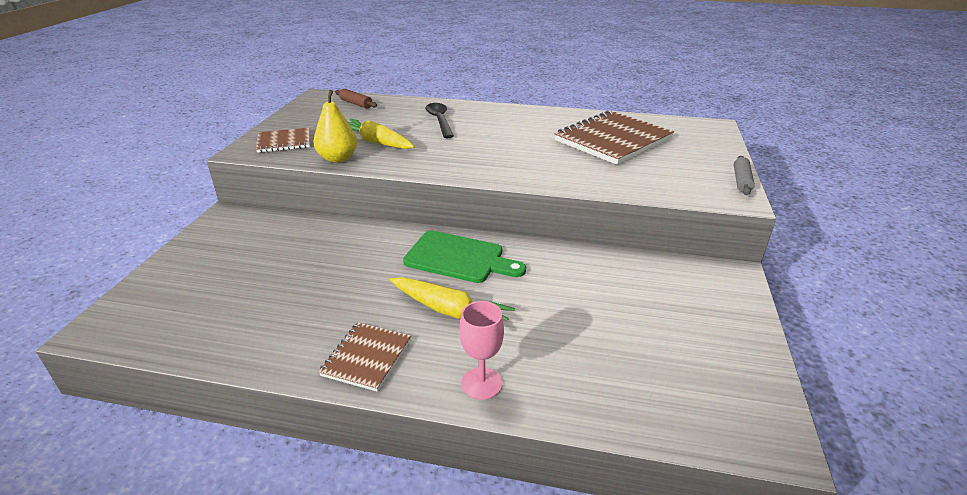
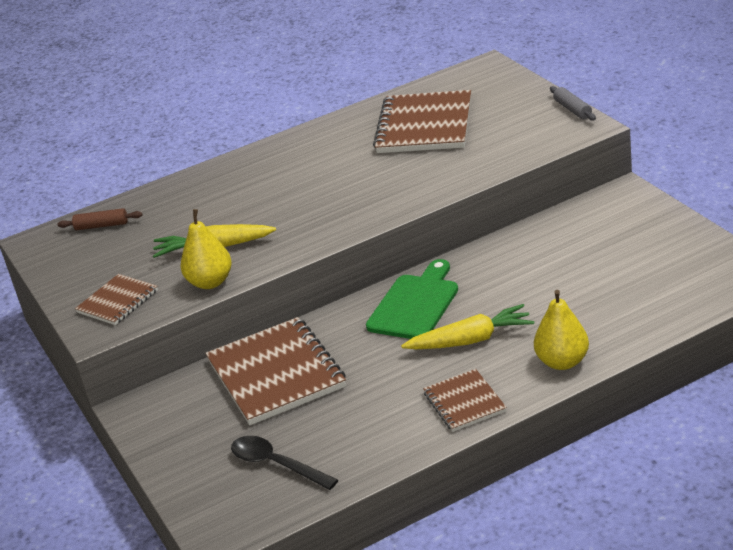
camera: 35 degrees left, 0 degrees up
(314, 246) = (276, 374): none -> brown notebook
(439, 120) = (231, 194): black spoon -> black spoon (276, 464)
(459, 258) = (415, 304): green cutting board -> green cutting board turned 45 degrees counterclockwise
(481, 383) = (562, 362): pink goblet -> yellow pear

